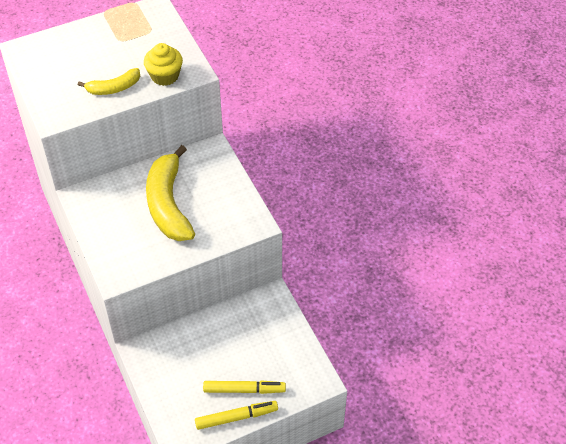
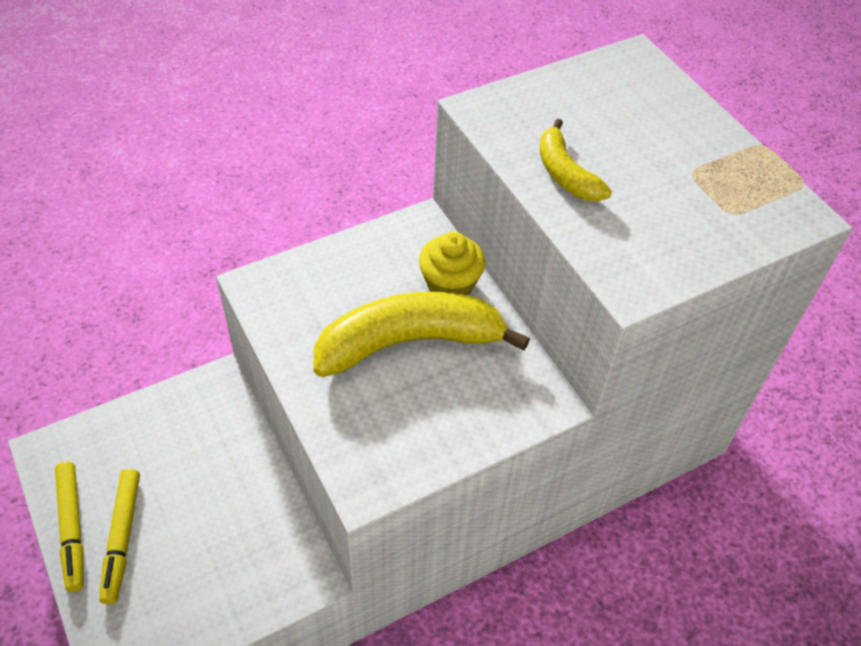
camera: 85 degrees right, 0 degrees up
(165, 76) = (611, 241): yellow cupcake -> yellow cupcake (450, 284)

